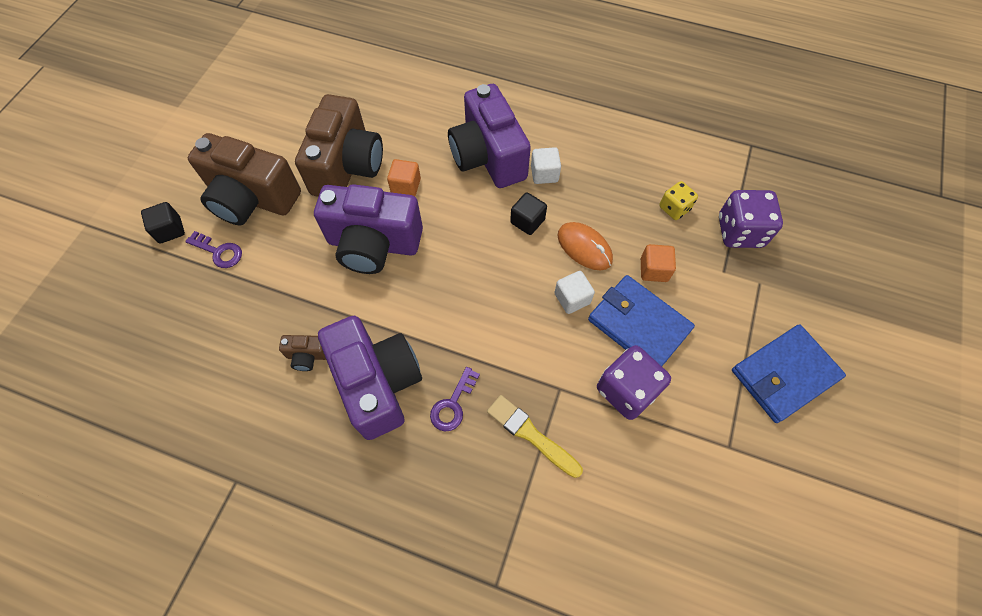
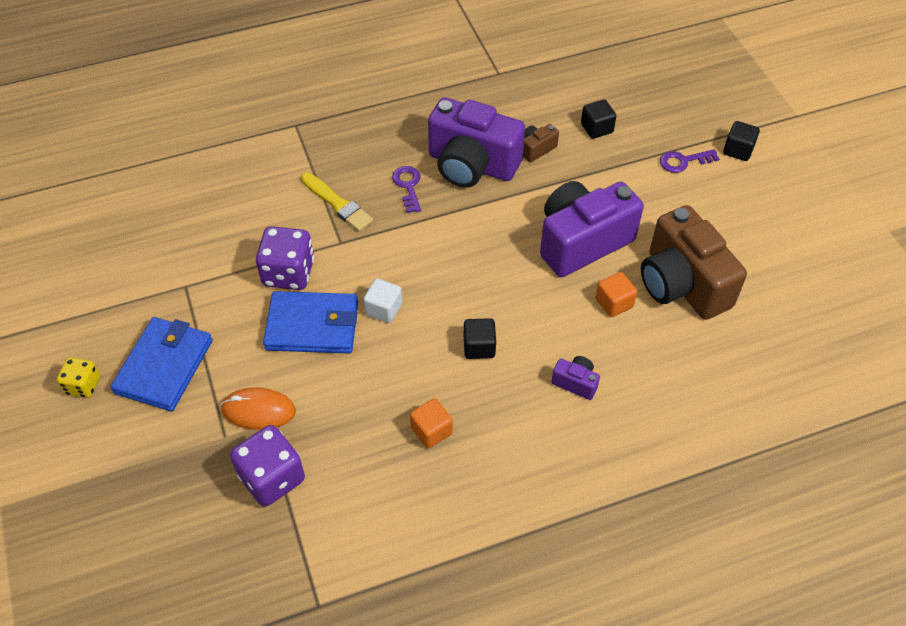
camera: 140 degrees right, 10 degrees down
(237, 337) = (596, 128): none -> black cube
(252, 199) = (716, 208): brown camera -> none
(488, 157) = (575, 382): purple camera -> purple camera, size x0.42
(531, 434) = (338, 204): yellow brush -> yellow brush turned 45 degrees clockwise
(544, 174) = (507, 404): white cube -> none
(584, 247) = (408, 358): orange mouse -> orange mouse (258, 410)
(654, 270) = (331, 381): orange cube -> orange cube (431, 431)
(674, 208) = (353, 458): yellow dice -> yellow dice (83, 385)

